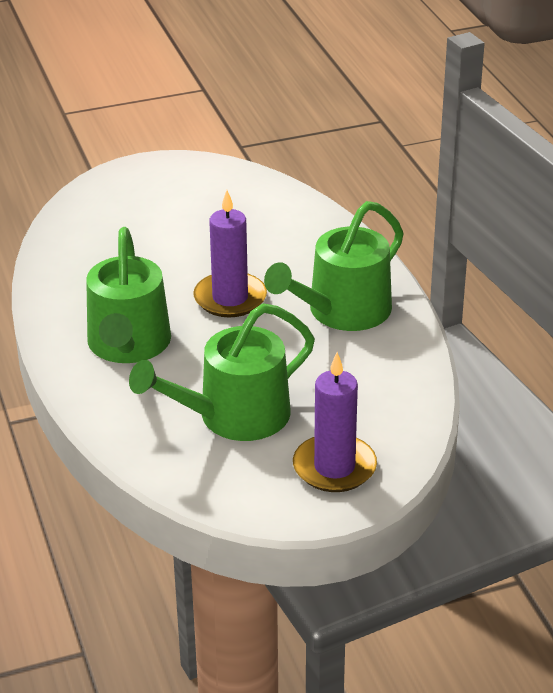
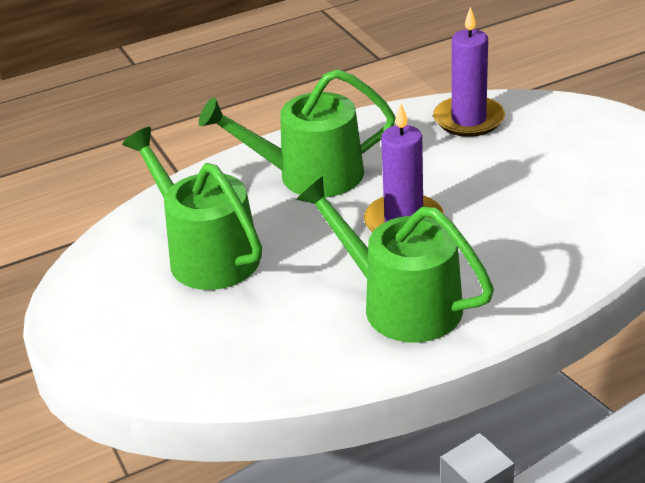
camera: 85 degrees right, 0 degrees up
(334, 467) = (130, 330): purple candle -> purple candle (468, 120)

